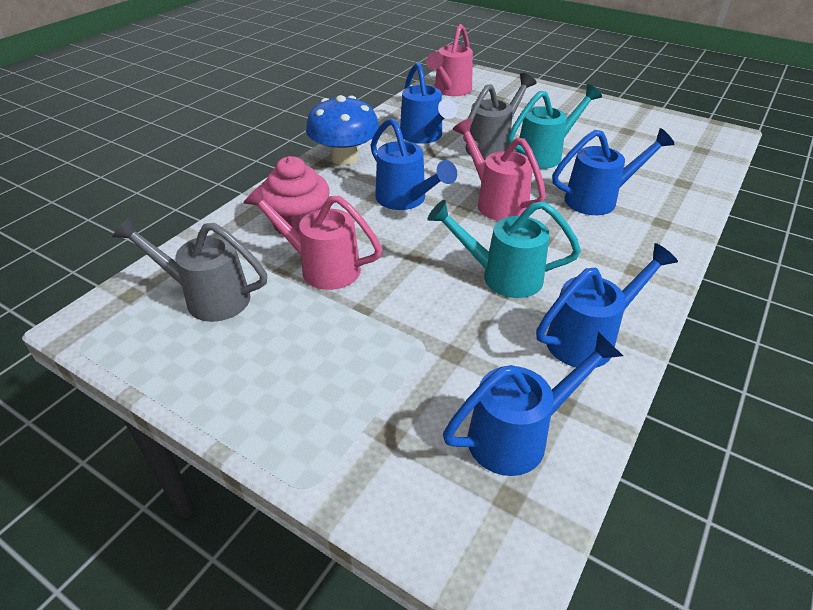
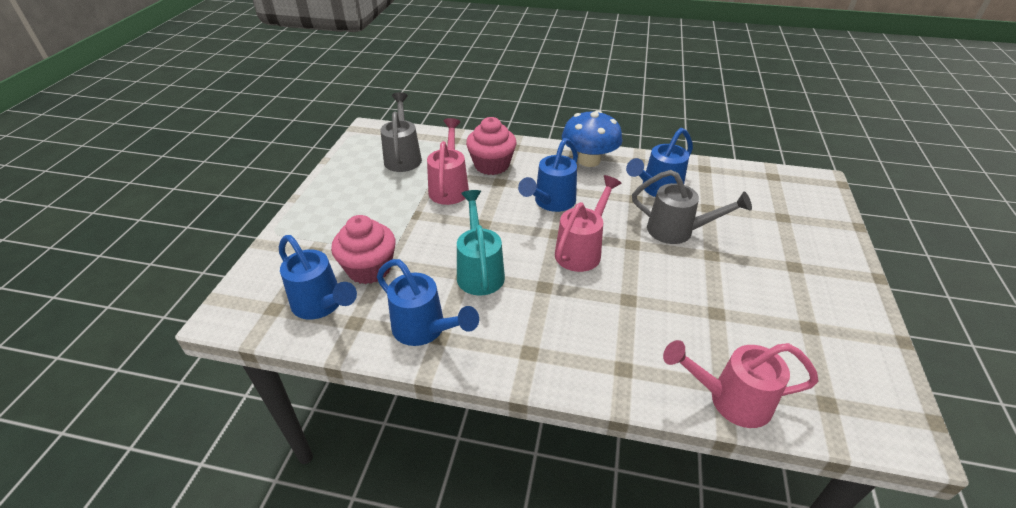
camera: 70 degrees right, 0 degrees up
(450, 91) = (762, 185): pink watering can -> pink watering can (729, 400)
(459, 373) = (369, 269): none -> pink cupcake
(545, 154) = (691, 268): turquoise watering can -> none
(599, 199) = (634, 316): blue watering can -> none

